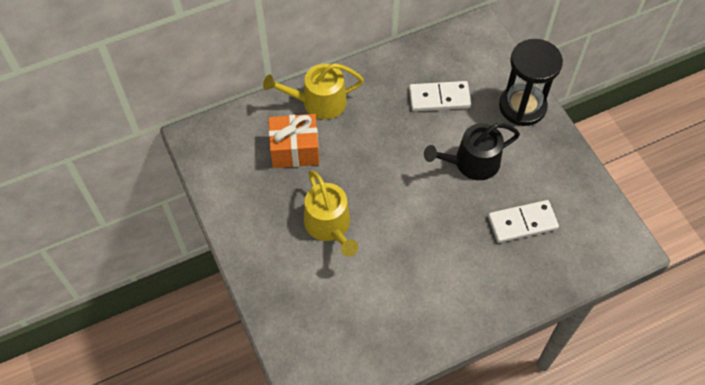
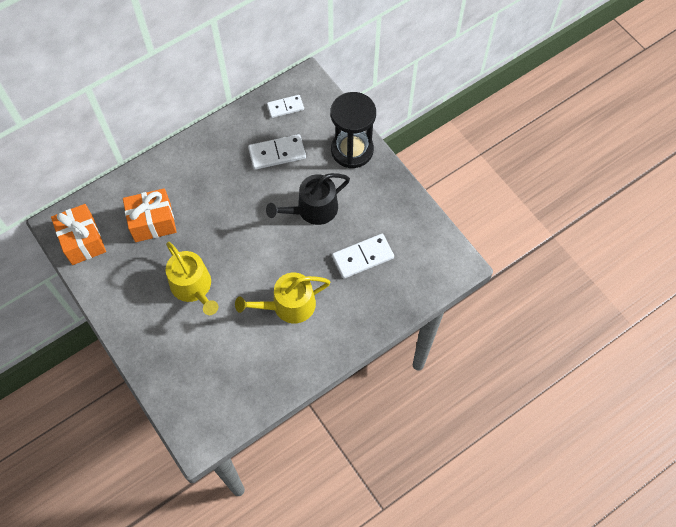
camera: 10 degrees left, 5 degrees up
(217, 158) = (83, 241): none -> orange gift
(318, 102) = (168, 174): yellow watering can -> yellow watering can (288, 305)
(454, 51) = (285, 107): none -> white domino

